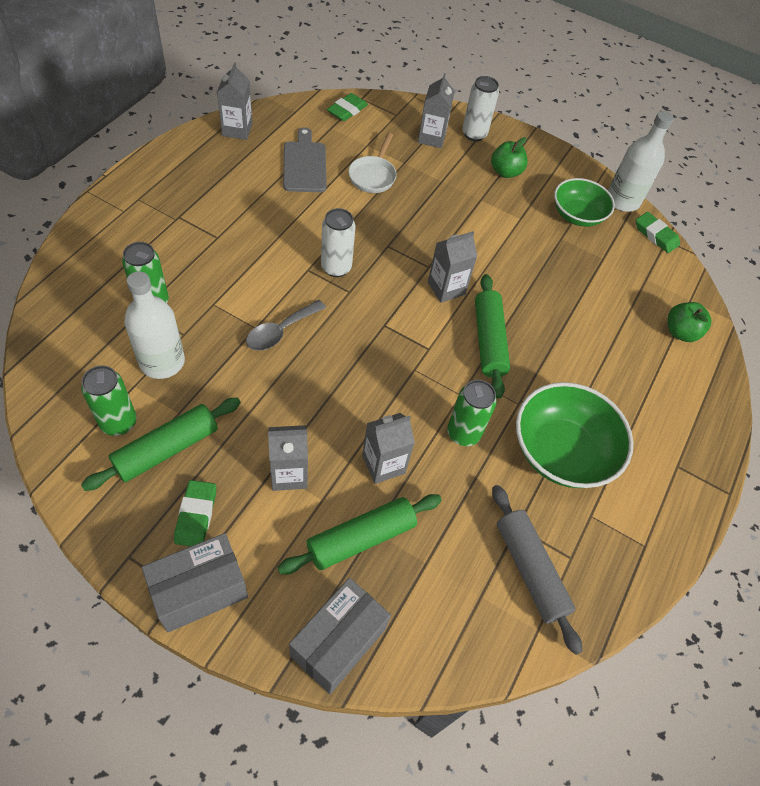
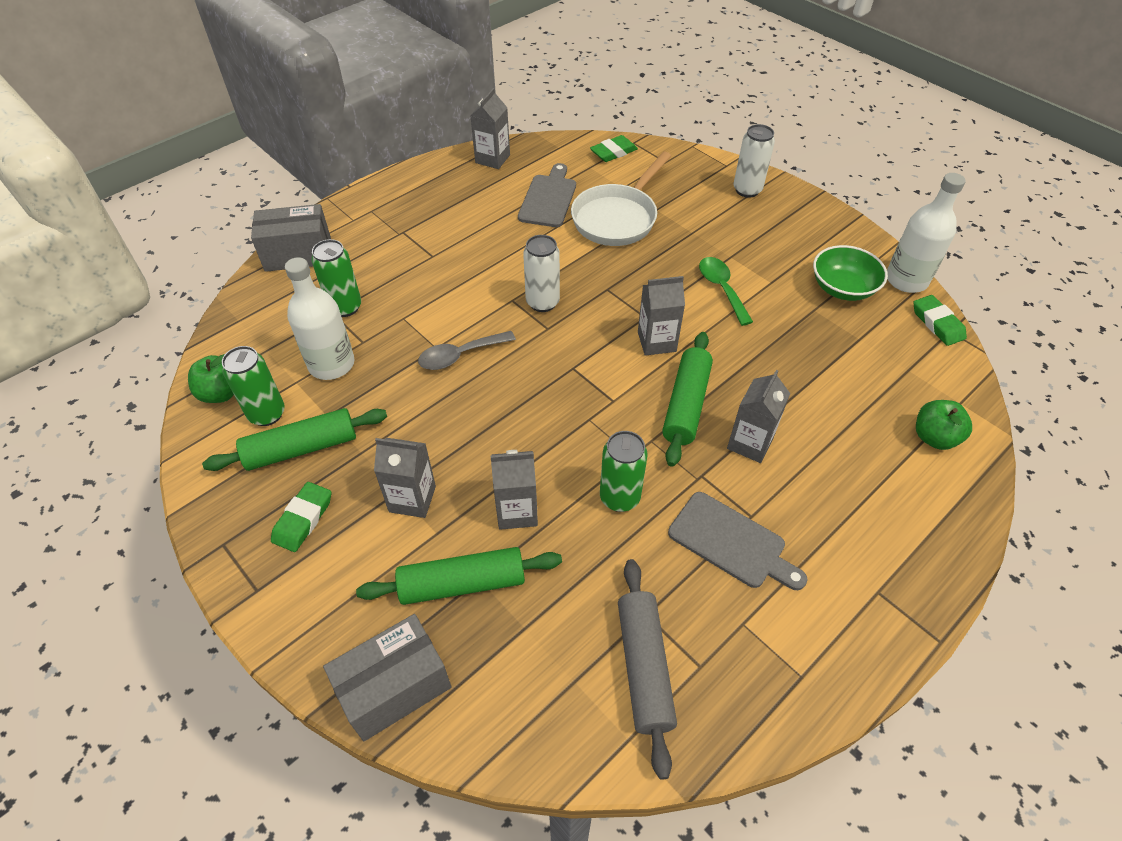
camera: 25 degrees right, 5 degrees down
(200, 590) = (276, 595): grey box -> grey box (298, 254)
(373, 176) = (617, 218): white pan -> white pan, size x1.62
(431, 138) = (697, 188): grey carton -> grey carton (750, 443)
(483, 230) = (721, 288): none -> green spoon
(505, 172) = (770, 232): green apple -> green apple (221, 393)
(561, 451) = (731, 542): green bowl -> grey cutting board

